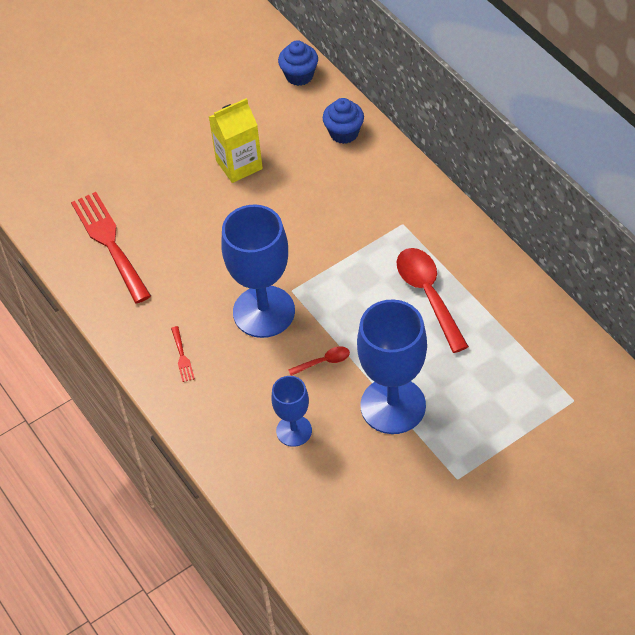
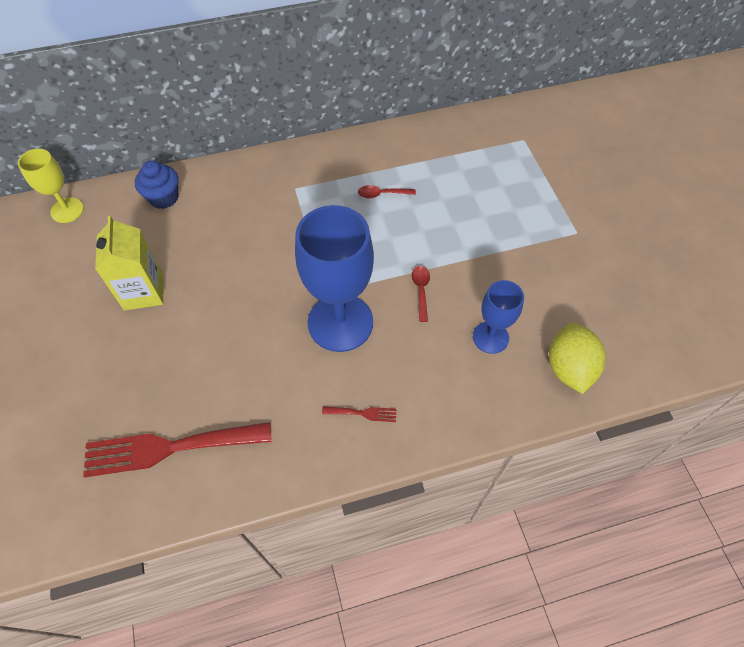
camera: 75 degrees left, 5 degrees up
(284, 502) = (569, 368): none -> yellow lemon
(299, 75) = (67, 210): blue cupcake -> yellow goblet
(393, 405) = (489, 253): blue goblet -> none
(428, 295) = (382, 194): red spoon -> red spoon, size x0.48

